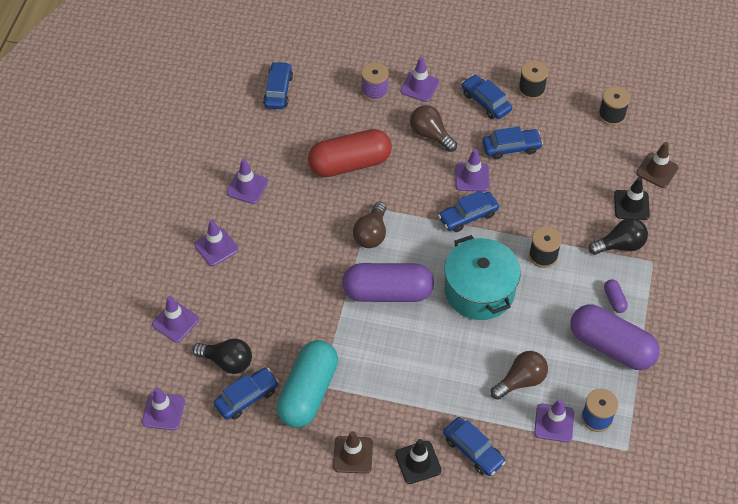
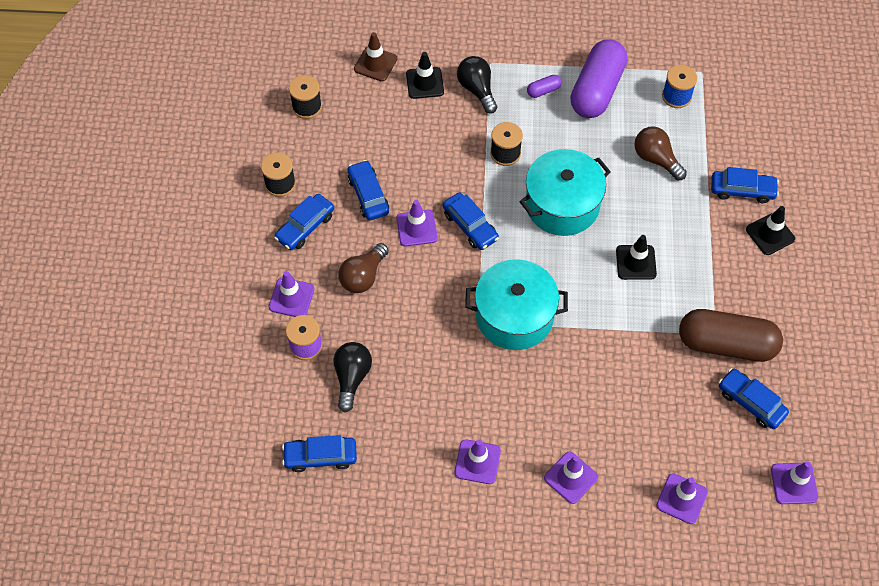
camera: 100 degrees left, 5 degrees up
(227, 361) = (715, 431): black light bulb -> black light bulb (352, 377)
(308, 392) = (726, 344): turquoise capsule -> brown capsule
(350, 163) = (421, 354): red capsule -> none
(353, 455) = (781, 291): brown traffic cone -> none
(371, 234) = (514, 316): brown light bulb -> turquoise pot
(387, 292) = (586, 289): purple capsule -> none
(407, 337) = (636, 262): none -> black traffic cone
(473, 450) = (742, 190): blue car -> blue car turned 60 degrees clockwise
(554, 423) = (692, 129): purple traffic cone -> none

